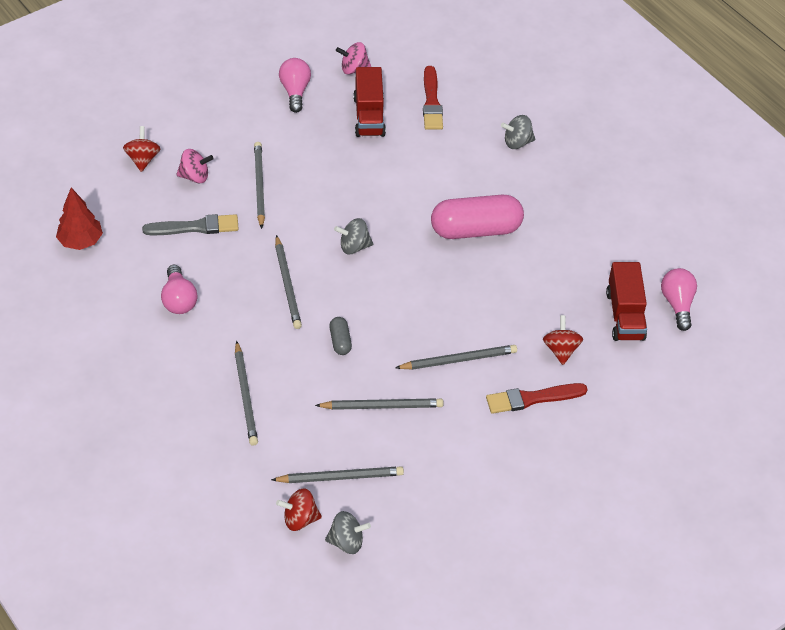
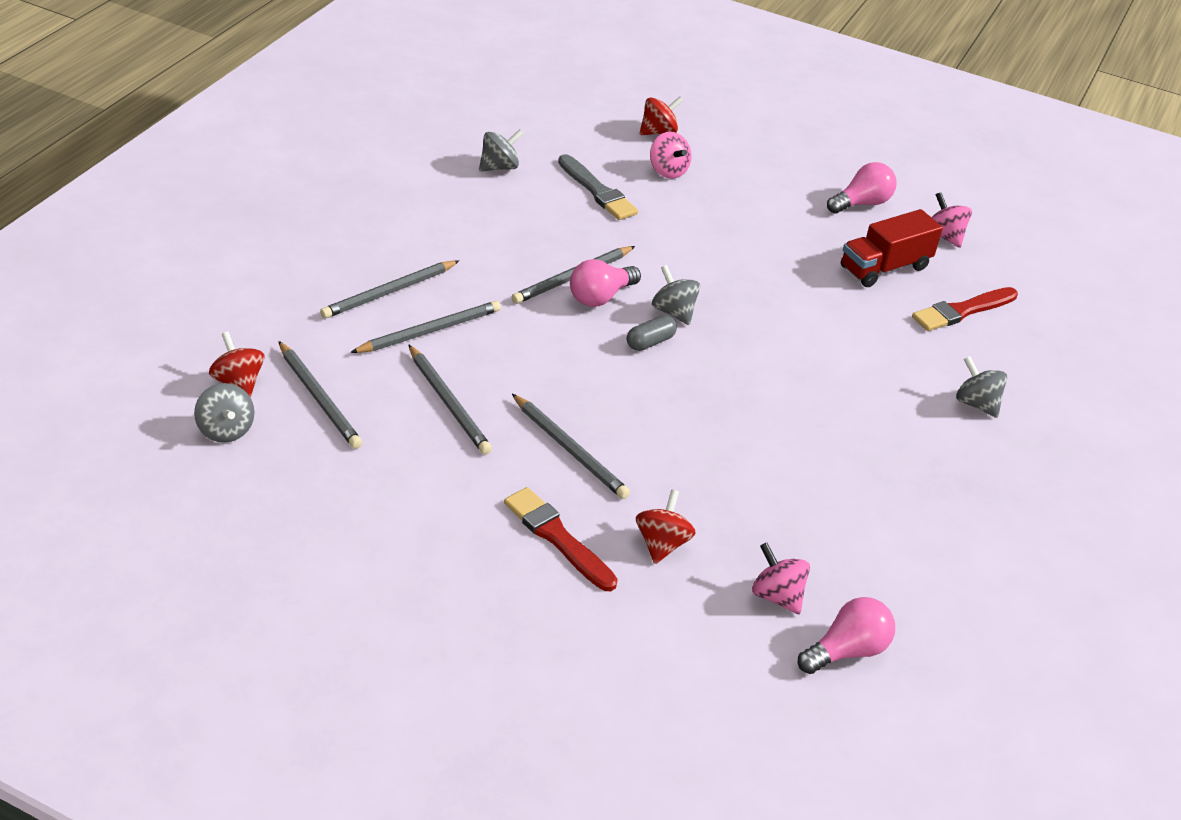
camera: 60 degrees right, 10 degrees down
(81, 241) = (513, 126): red tree -> none
(130, 272) = (499, 167): none -> grey spinning top
(179, 299) = (488, 209): pink light bulb -> pink light bulb (600, 297)
(259, 186) = (697, 217): grey pencil -> grey pencil (429, 331)
(340, 341) = (522, 341): grey capsule -> grey capsule (650, 342)
(475, 230) = (793, 406): pink capsule -> none
(561, 350) = (662, 544): red spinning top -> red spinning top turned 45 degrees counterclockwise
(625, 315) = (777, 596): red truck -> pink spinning top

